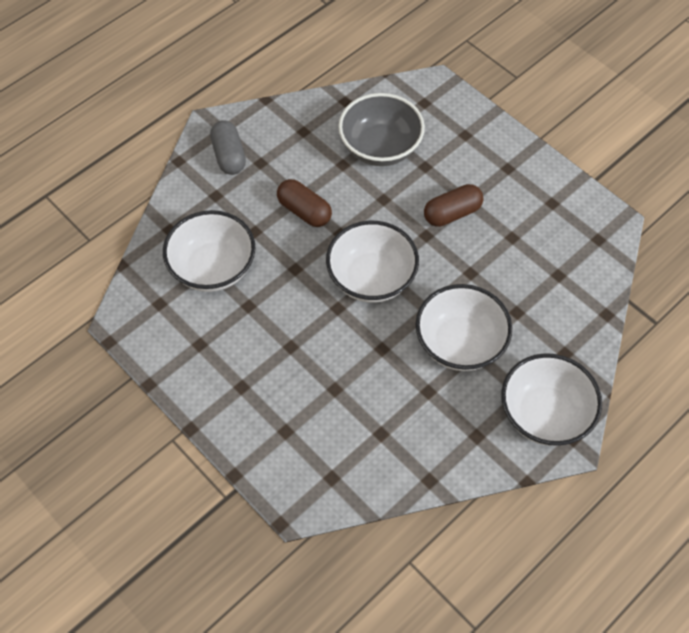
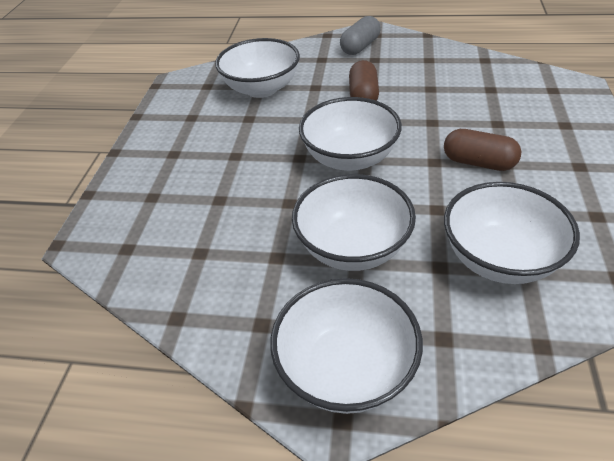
camera: 55 degrees right, 15 degrees down
(380, 148) = (474, 95): grey bowl -> none
(538, 278) = (499, 258): none -> white bowl

